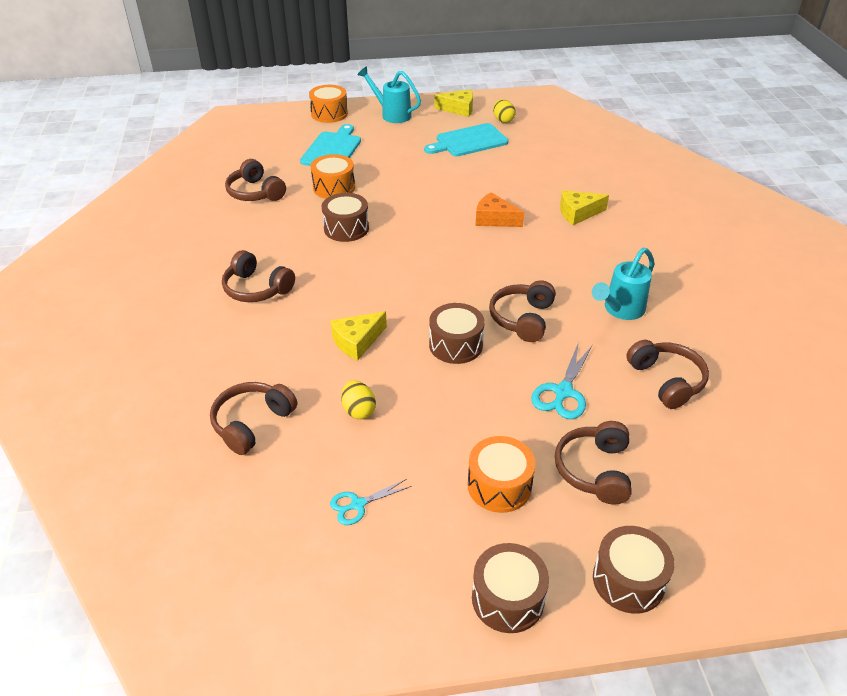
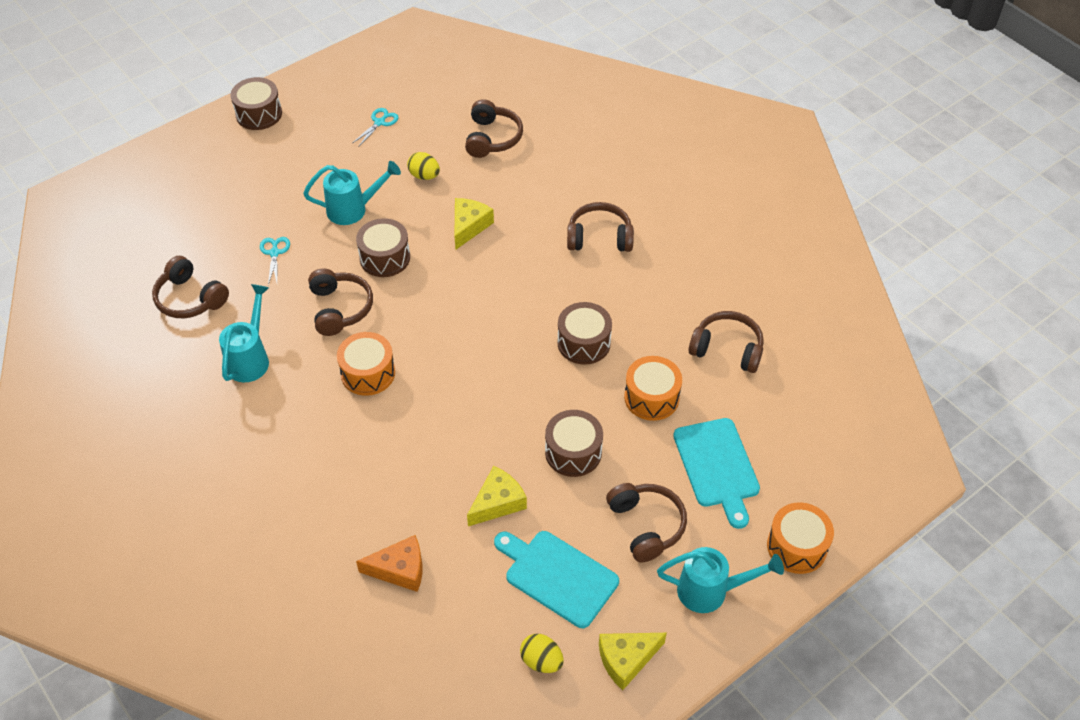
camera: 150 degrees right, 10 degrees up
(457, 404) = (354, 209): none -> turquoise watering can
(469, 141) = (557, 576): turquoise cutting board -> turquoise cutting board turned 90 degrees counterclockwise
(494, 219) = (436, 430): orange cheese -> orange cheese (400, 569)
(499, 485) = (293, 168): orange drum -> orange drum (368, 373)
(563, 392) = (274, 253): turquoise scissors -> turquoise scissors, size x0.65
(578, 213) = (343, 486): yellow cheese -> yellow cheese (498, 503)
(594, 470) = (229, 204): brown headphones -> brown headphones (646, 525)
(628, 580) = (188, 149): brown drum -> brown drum (573, 452)

